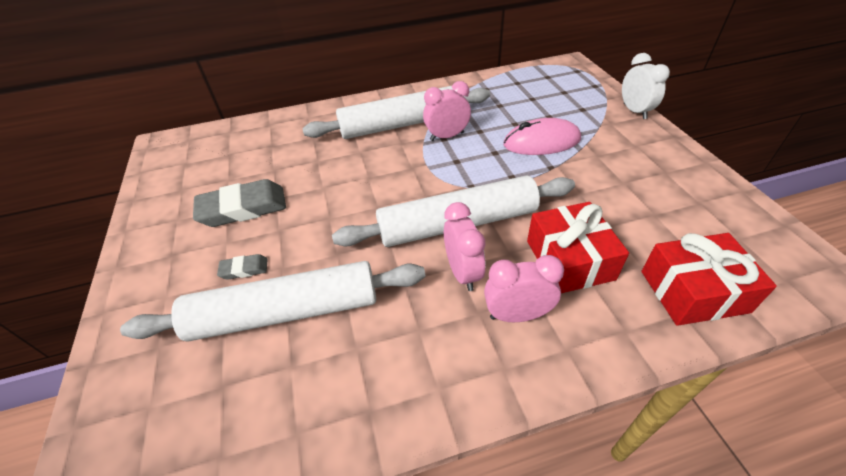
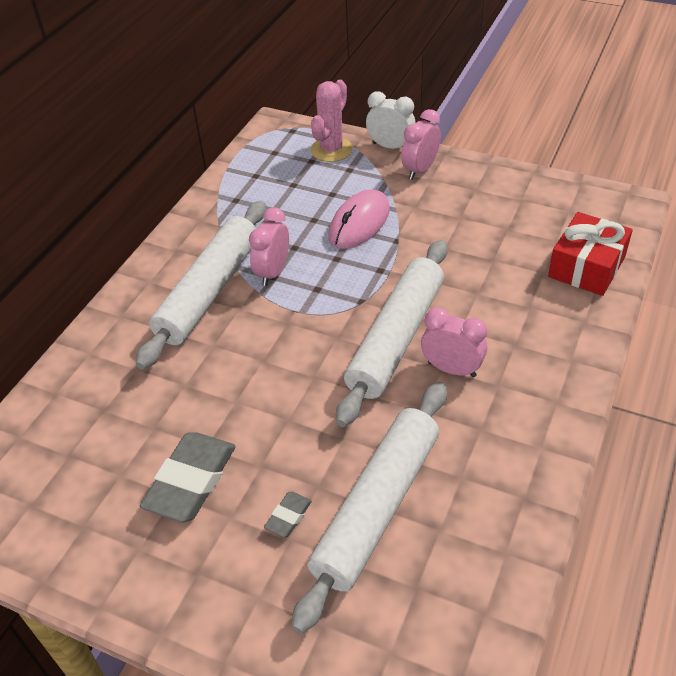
camera: 50 degrees left, 0 degrees up
(517, 315) = (521, 365): pink clock -> pink clock (420, 170)
(569, 260) = (501, 303): red gift -> none
(587, 93) = (331, 150): none -> pink cactus

